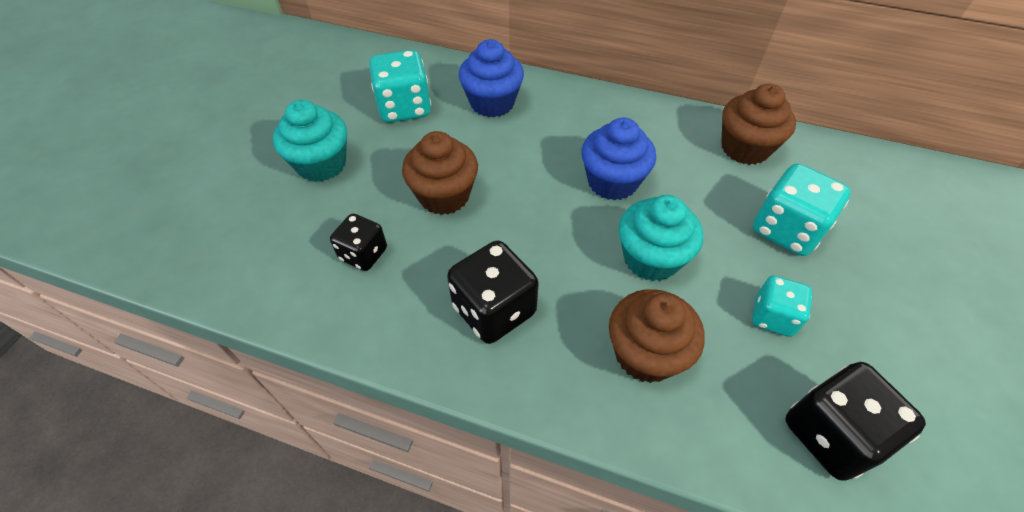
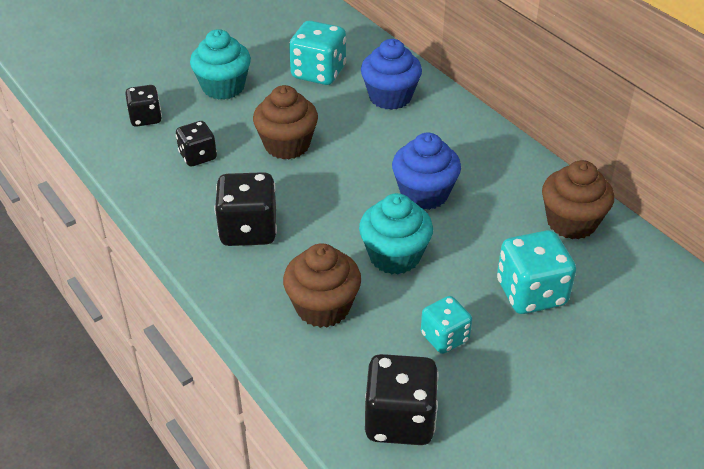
camera: 35 degrees right, 10 degrees down
(264, 239) = (146, 118): none -> black dice

